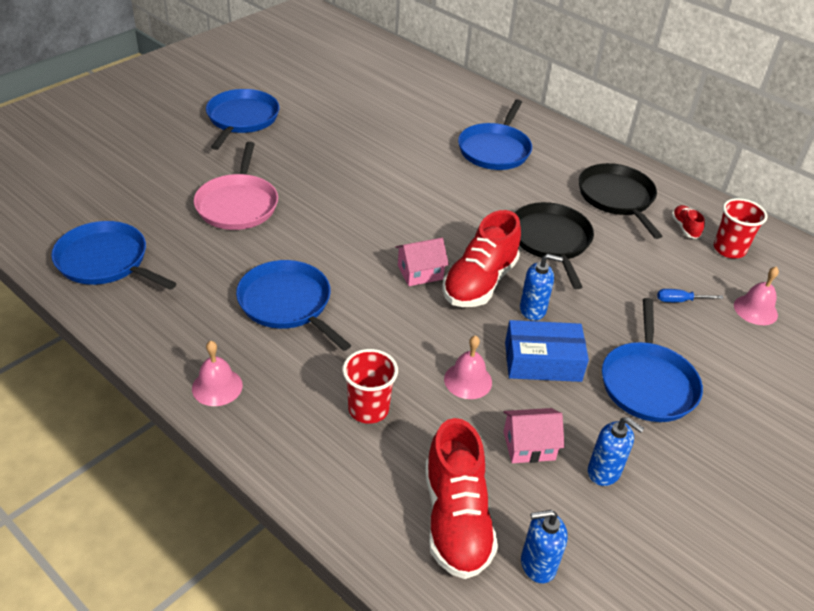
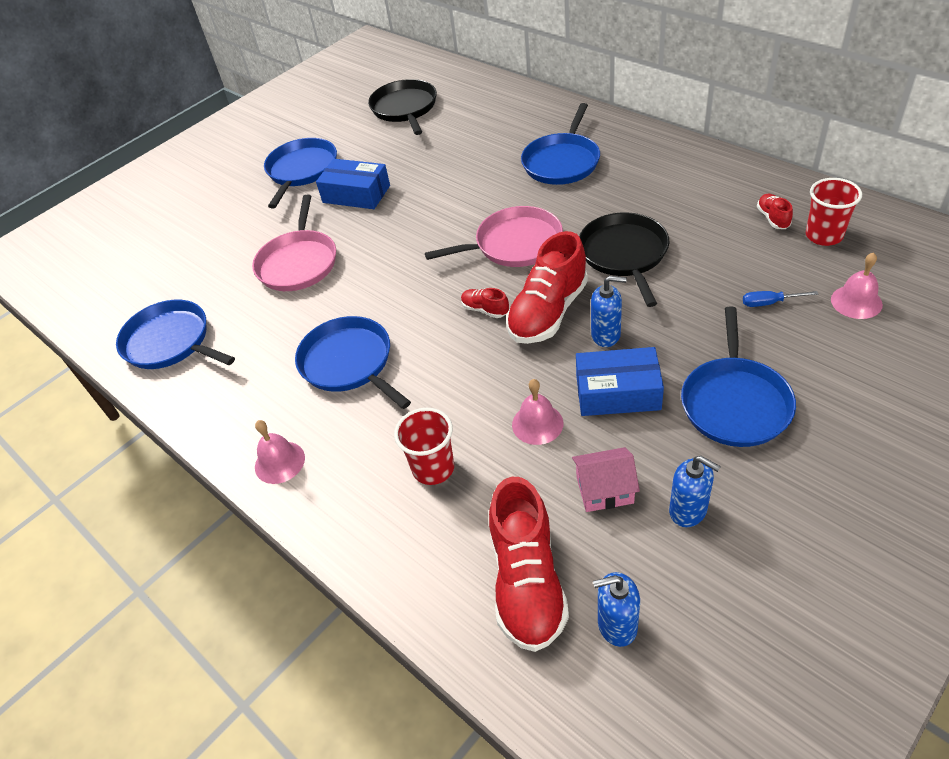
camera: 10 degrees right, 5 degrees up
(296, 149) = (356, 194): none -> blue box
(420, 272) = (485, 310): pink house -> red shoe
(448, 217) = (514, 244): none -> pink pan
(617, 198) = (695, 195): black pan -> black pan (405, 108)

